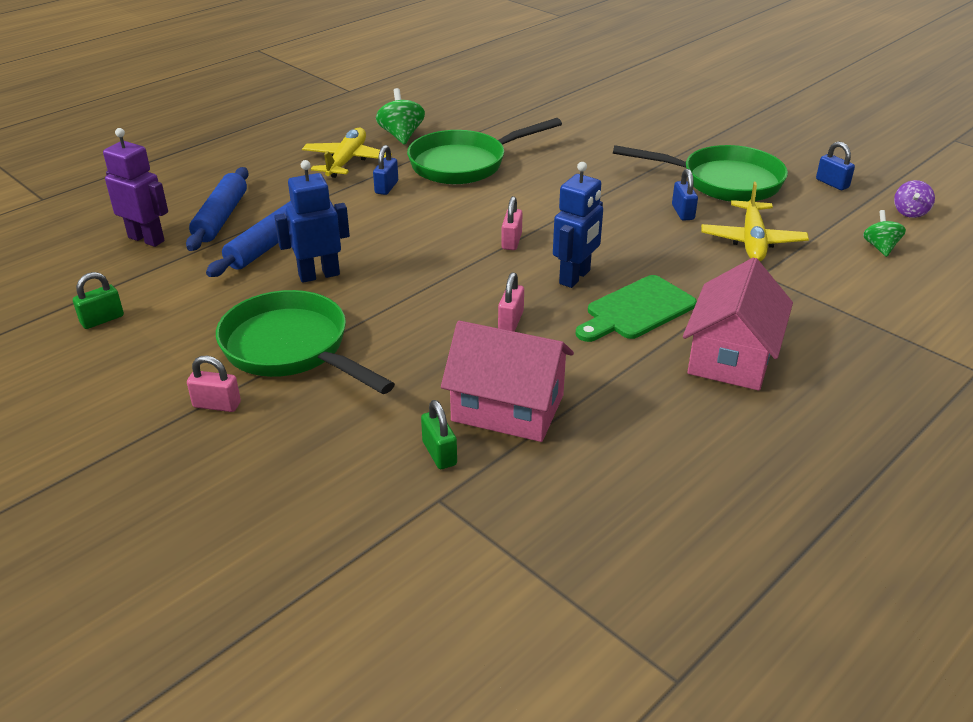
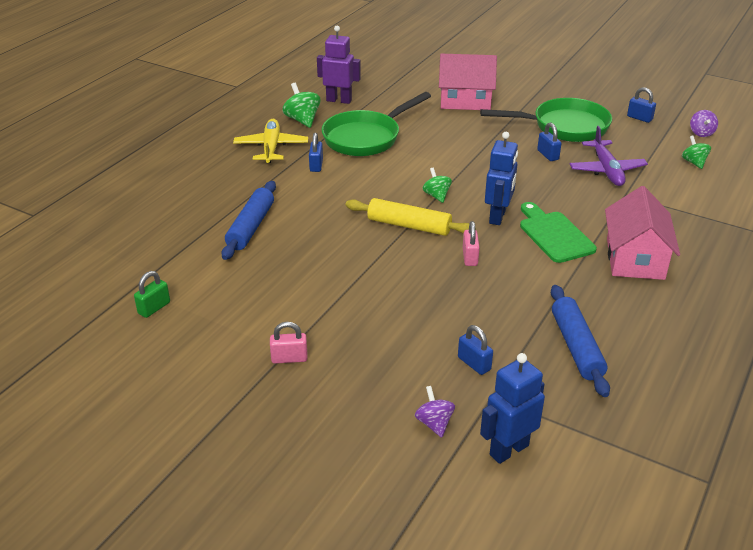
camera: 15 degrees left, 0 degrees up
(146, 239) = (147, 236): purple robot -> purple robot (339, 100)
(221, 218) = (198, 209): blue rolling pin -> blue rolling pin (576, 346)
(292, 349) = (320, 306): green pan -> none
(319, 275) = (306, 244): blue robot -> blue robot (508, 450)
(344, 519) = (434, 423): none -> purple spinning top
(439, 453) = (474, 363): green padlock -> blue padlock
(456, 272) = (409, 226): none -> yellow rolling pin
(508, 408) = (503, 322): pink house -> pink house (465, 100)
(511, 241) = (436, 196): pink padlock -> green spinning top
(637, 310) = (554, 235): green cutting board -> green cutting board turned 120 degrees clockwise
(752, 241) = (606, 170): yellow plane -> purple plane

